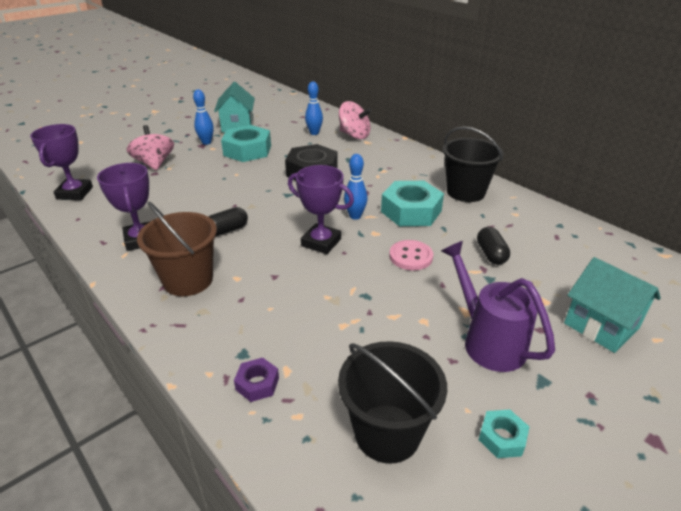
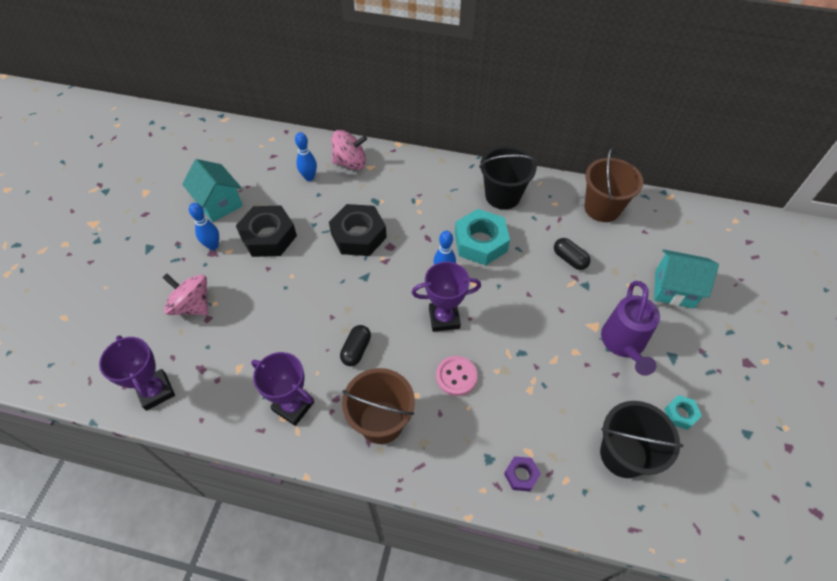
camera: 35 degrees left, 20 degrees up
(247, 150) = (268, 236): turquoise nut -> black nut
(410, 256) = (520, 294): pink button -> pink button (456, 376)
(487, 341) = (623, 344): purple watering can -> purple watering can turned 105 degrees counterclockwise
(567, 234) = (602, 208): none -> brown bucket

